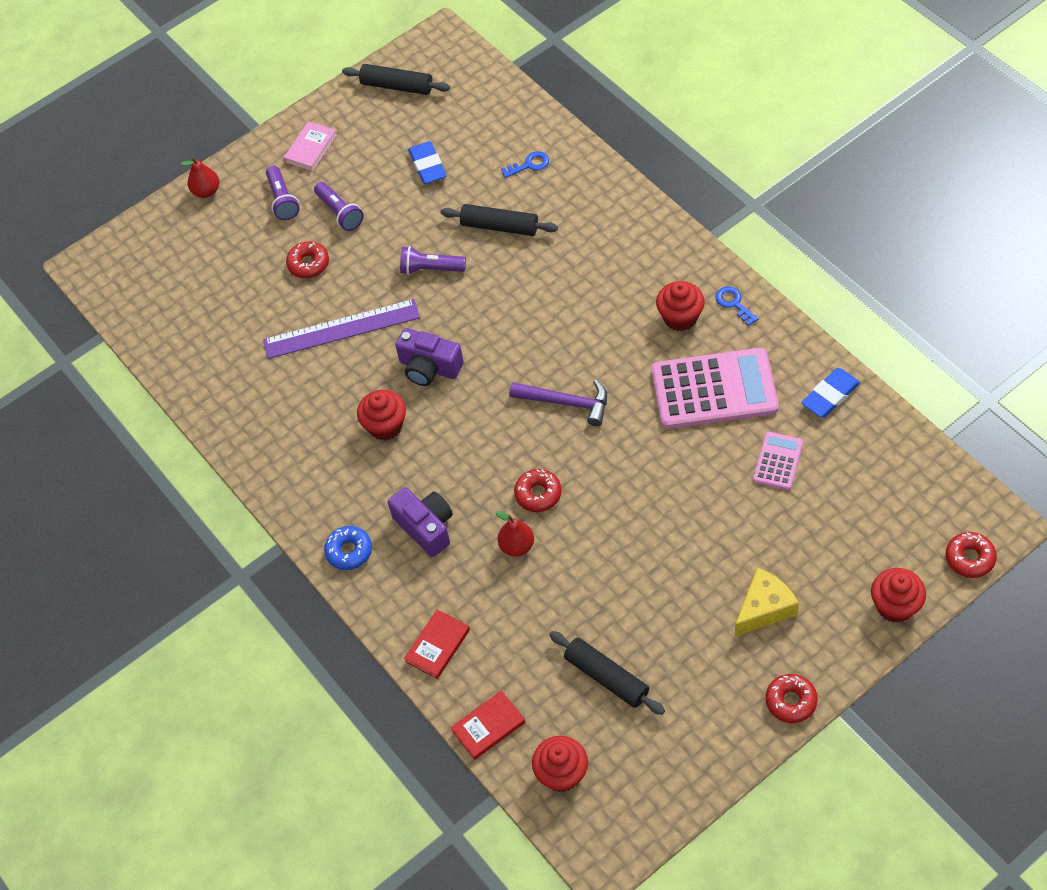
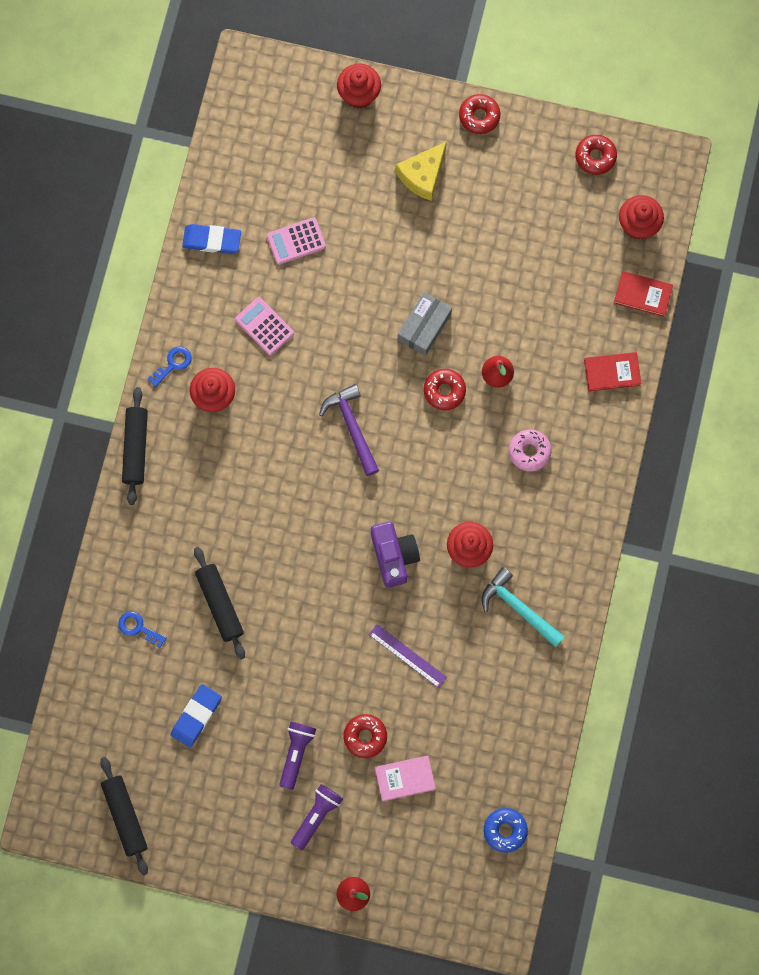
camera: 135 degrees left, 20 degrees up
(304, 432) = (518, 607): none -> turquoise hammer
(311, 148) = (245, 838): pink book -> pink book (405, 778)
(341, 329) = (407, 656): purple ruler -> purple ruler, size x0.57
(349, 551) = (589, 492): blue donut -> blue donut (505, 830)
(426, 527) = (529, 451): purple camera -> pink donut
(430, 269) = (301, 628): purple flashlight -> none
(607, 677) = (550, 243): black rolling pin -> black rolling pin (135, 448)
(611, 515) = (424, 327): none -> grey box
(714, 390) = (264, 326): pink calculator -> pink calculator, size x0.49
(734, 303) = (173, 364): blue key -> blue key turned 150 degrees counterclockwise
(764, 608) = (423, 175): yellow cheese -> yellow cheese turned 60 degrees counterclockwise
(969, 558) = (286, 68): red donut -> red donut (595, 157)

